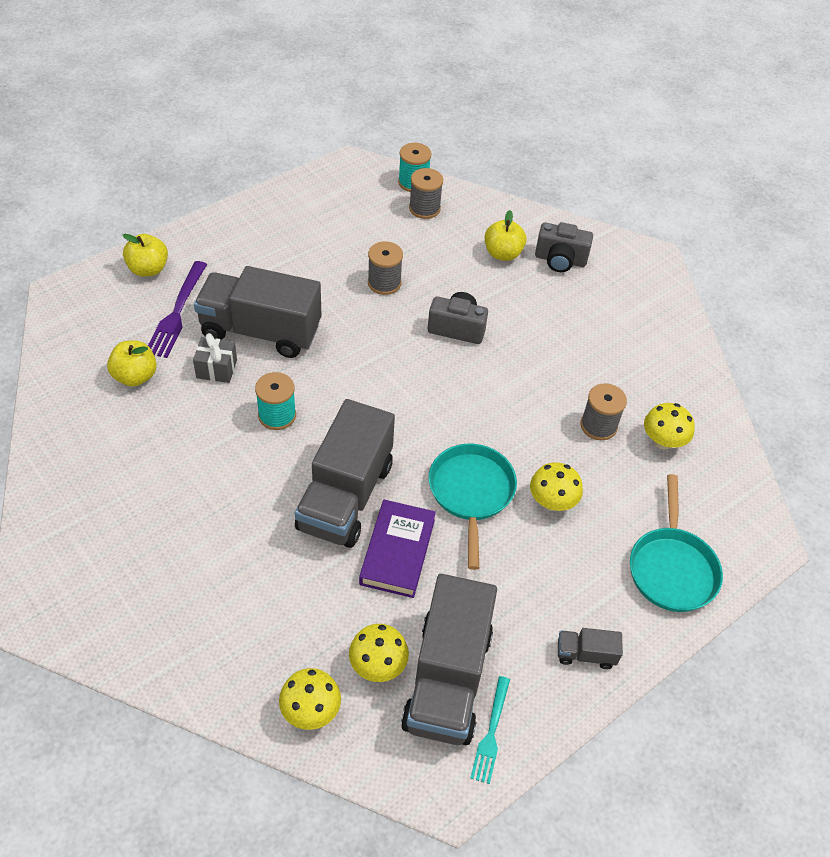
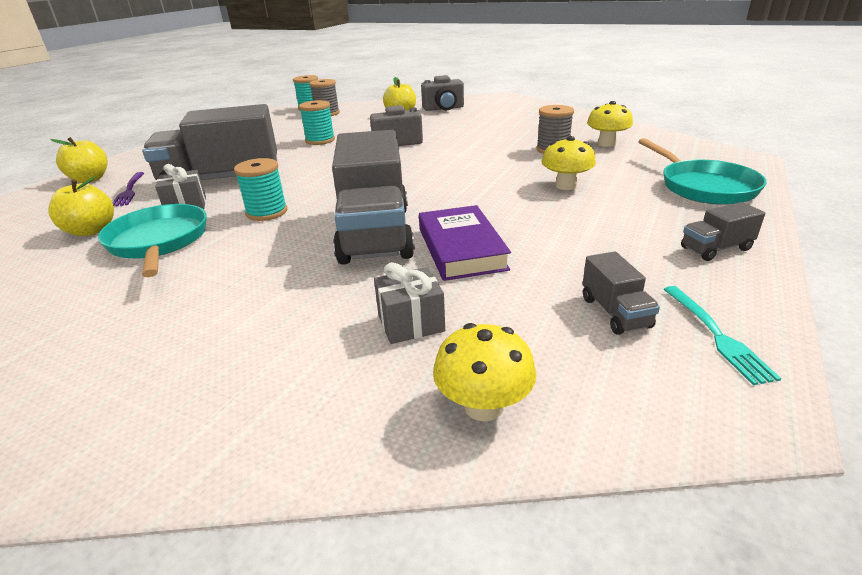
camera: 20 degrees left, 20 degrees down
(177, 312) = (129, 190): purple fork -> purple fork, size x0.65
(312, 619) = (411, 323): none -> grey gift
(378, 665) = (526, 331): yellow mushroom -> none
(384, 283) = (320, 140): grey spool -> turquoise spool
(447, 679) = (615, 312): grey truck -> grey truck, size x0.42
(471, 493) = (493, 200): turquoise pan -> turquoise pan (159, 242)

